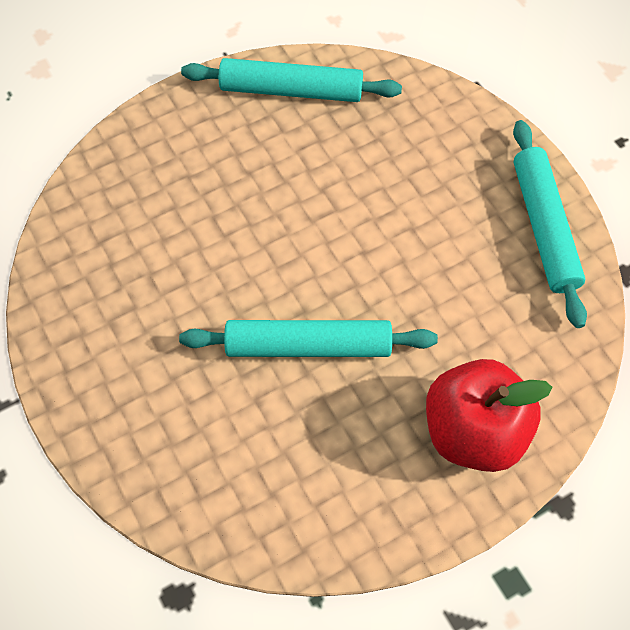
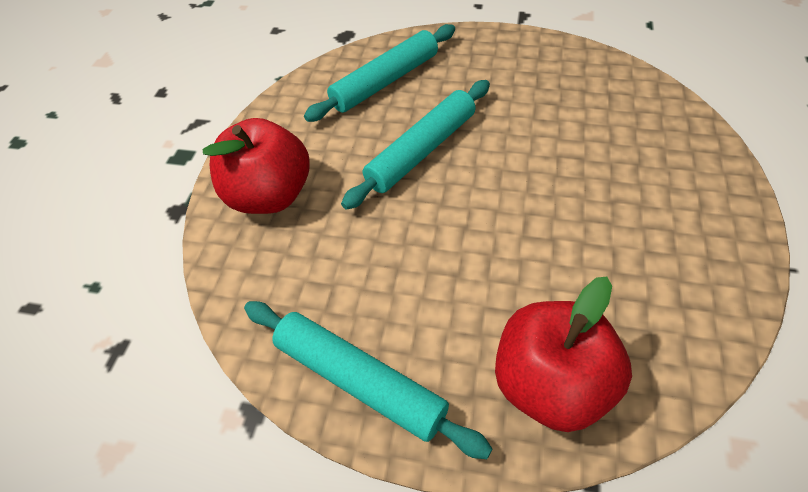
camera: 135 degrees right, 10 degrees down
(291, 90) = (699, 288): turquoise rolling pin -> turquoise rolling pin (385, 81)
(440, 129) = (550, 384): none -> red apple

